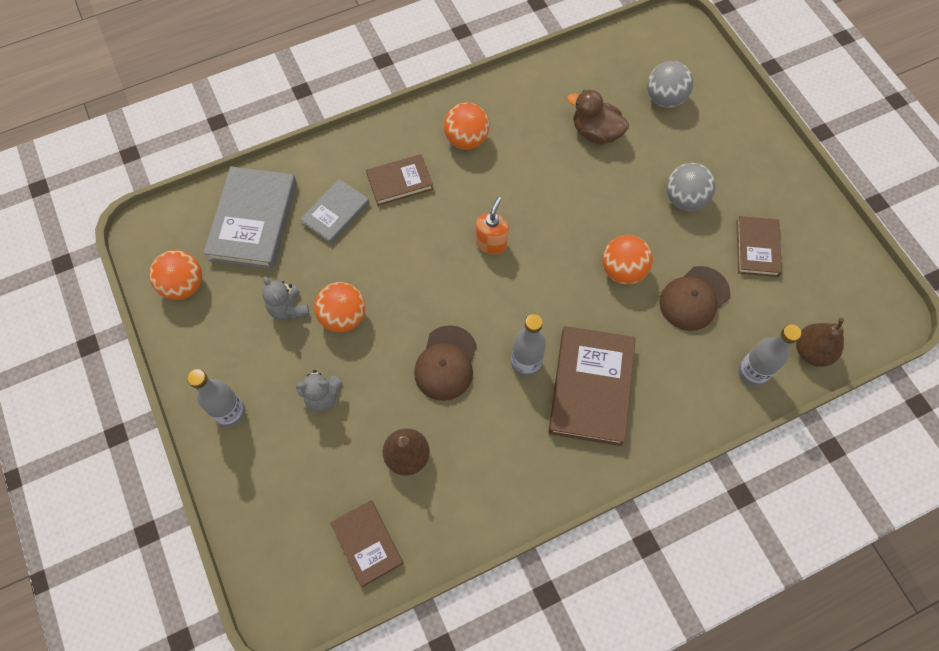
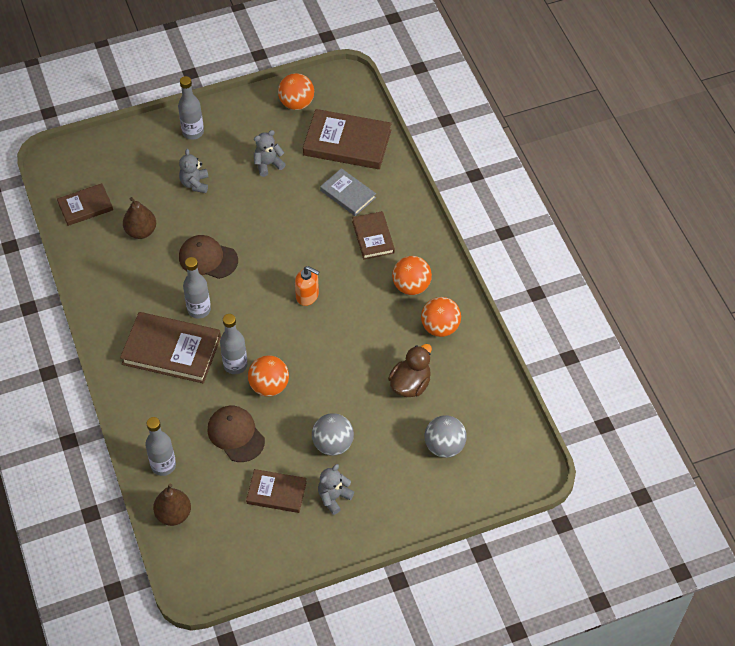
camera: 95 degrees right, 10 degrees down
(253, 221) = (347, 143): grey book -> brown book
(343, 317) = (256, 197): orange ball -> orange ball (440, 327)
(600, 310) = (235, 365): none -> grey bottle
(748, 193) = (334, 497): none -> grey teddy bear

